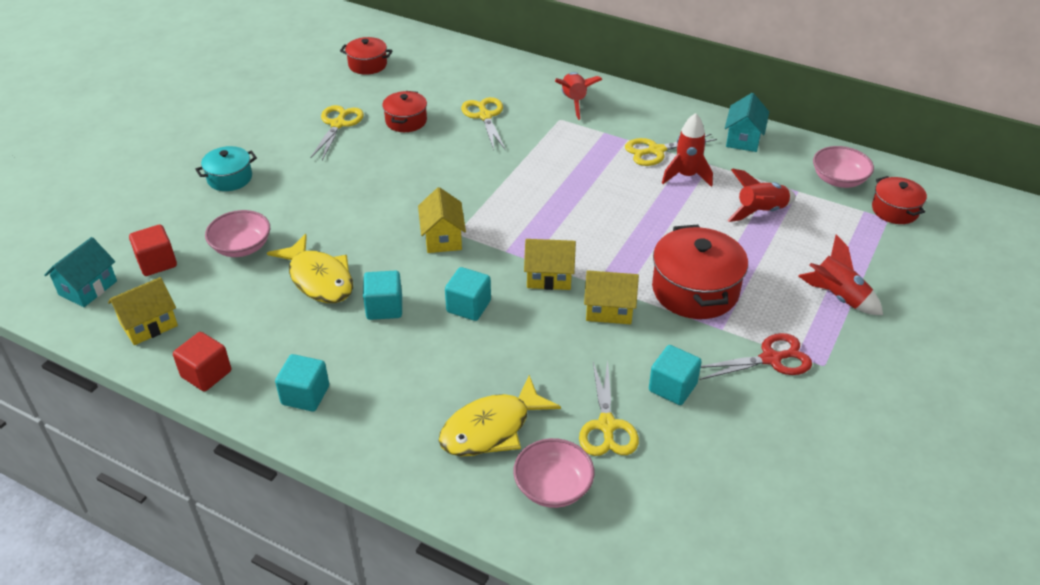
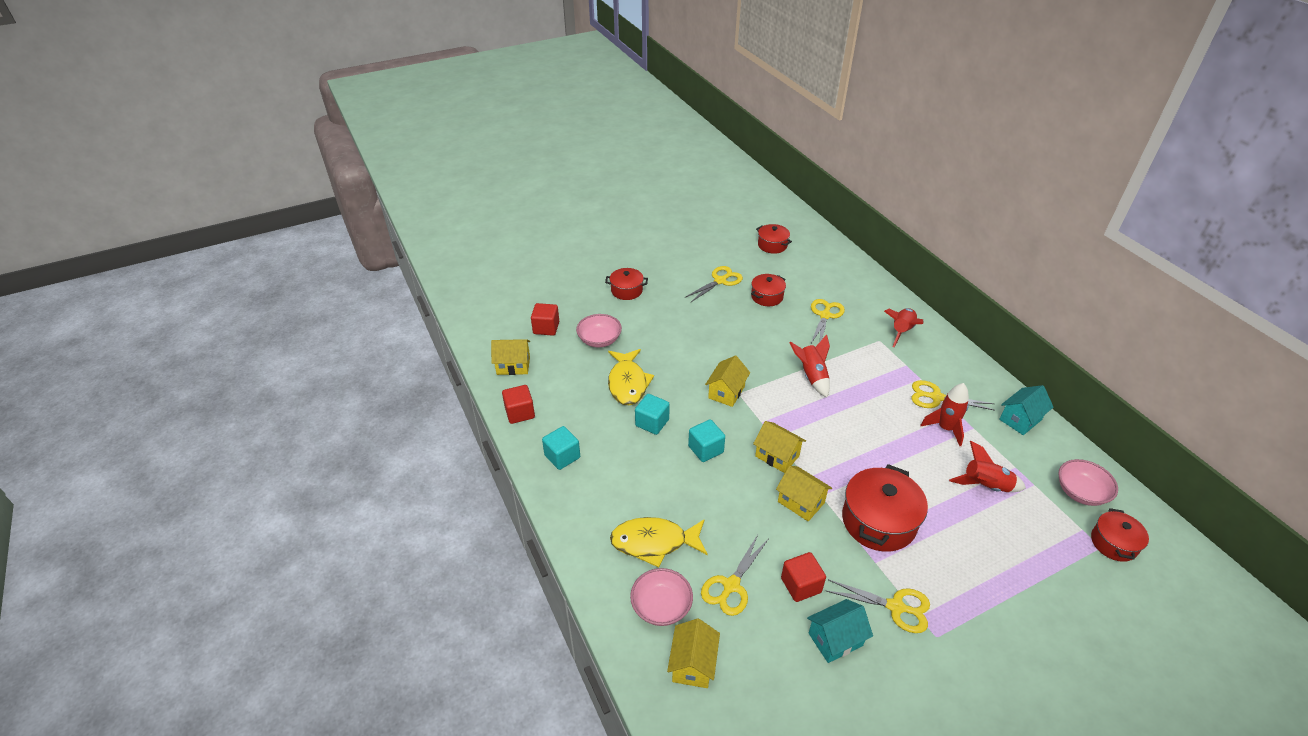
camera: 35 degrees right, 0 degrees up
(88, 288) = (499, 326): turquoise house -> turquoise house (835, 639)
(230, 178) = (627, 290): turquoise pot -> red pot
(631, 522) = (693, 664): none -> yellow house
(672, 387) = (801, 585): turquoise cube -> red cube
(771, 359) = (895, 607): red scissors -> yellow scissors
(837, 297) = (995, 589): red rocket -> red rocket (811, 376)

